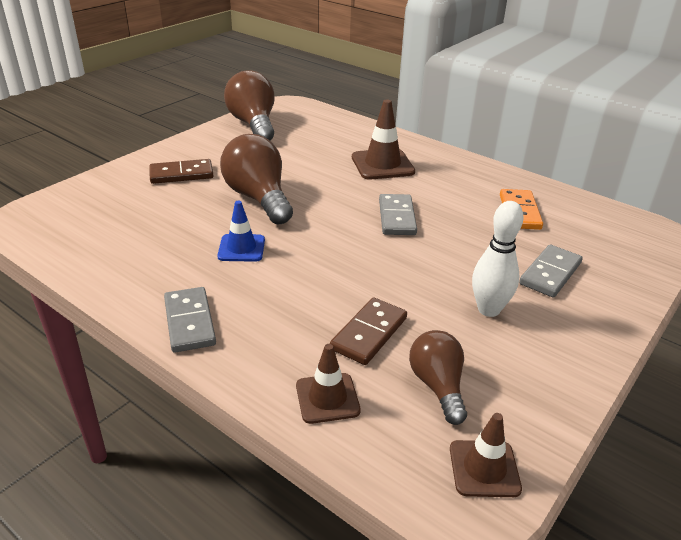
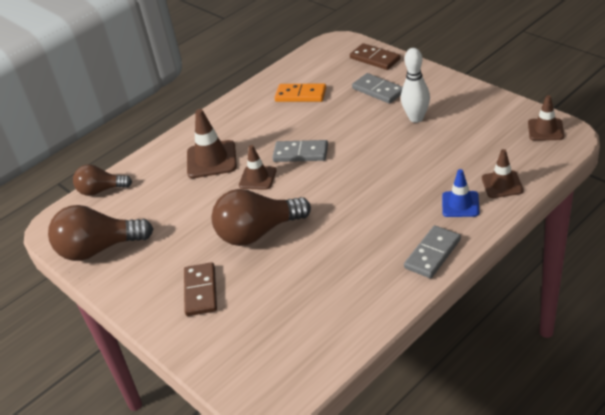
camera: 75 degrees left, 5 degrees up
(190, 322) = (432, 254): grey domino -> grey domino turned 45 degrees counterclockwise
(241, 248) = (337, 236): blue traffic cone -> blue traffic cone (460, 204)
(350, 192) = (257, 178): none -> brown traffic cone
(369, 333) = (441, 168): brown domino -> brown domino (375, 59)
(437, 386) = (487, 142): brown light bulb -> brown light bulb (101, 190)

